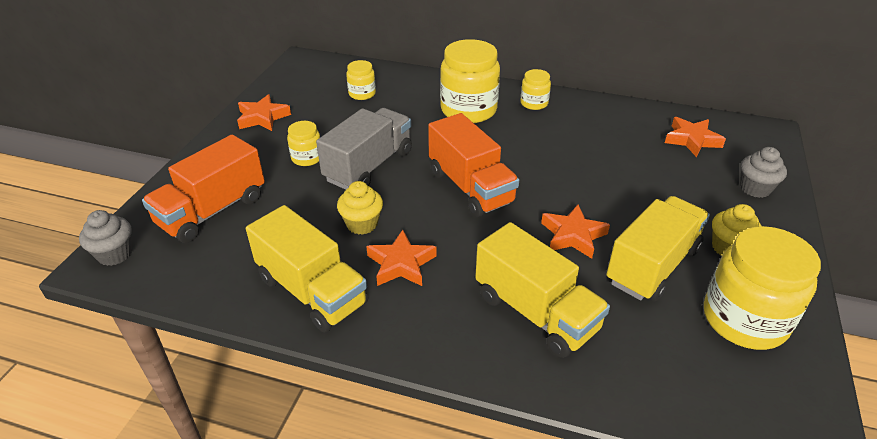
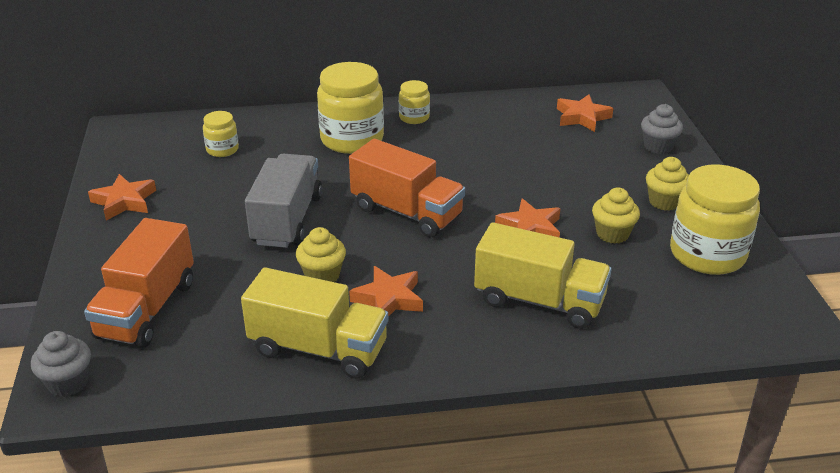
camera: 25 degrees left, 5 degrees down
(307, 158) = (212, 229): yellow jar -> none
(652, 265) = (612, 234): yellow truck -> yellow cupcake

